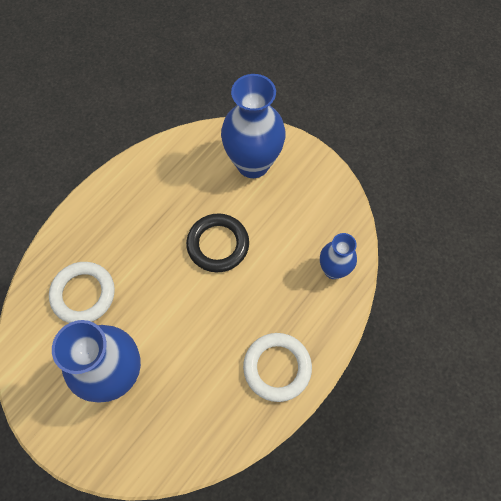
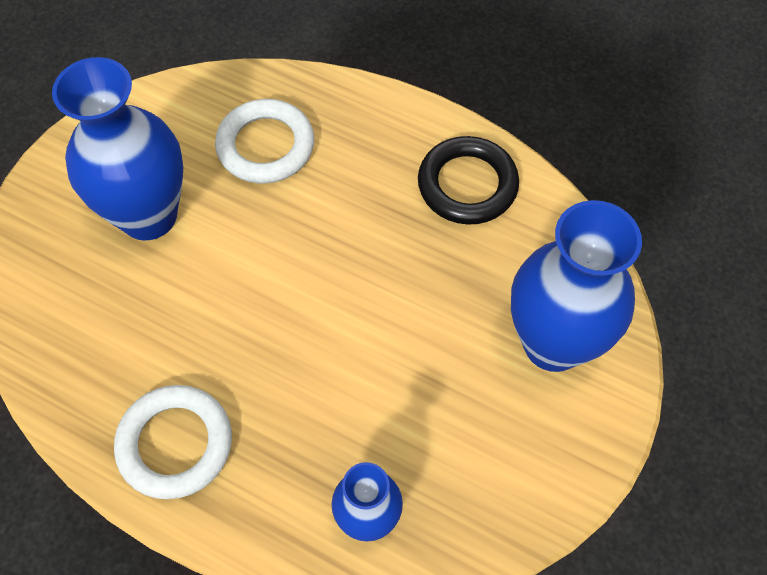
camera: 80 degrees right, 5 degrees down
(218, 244) = (381, 314): black ring -> black ring (467, 185)

